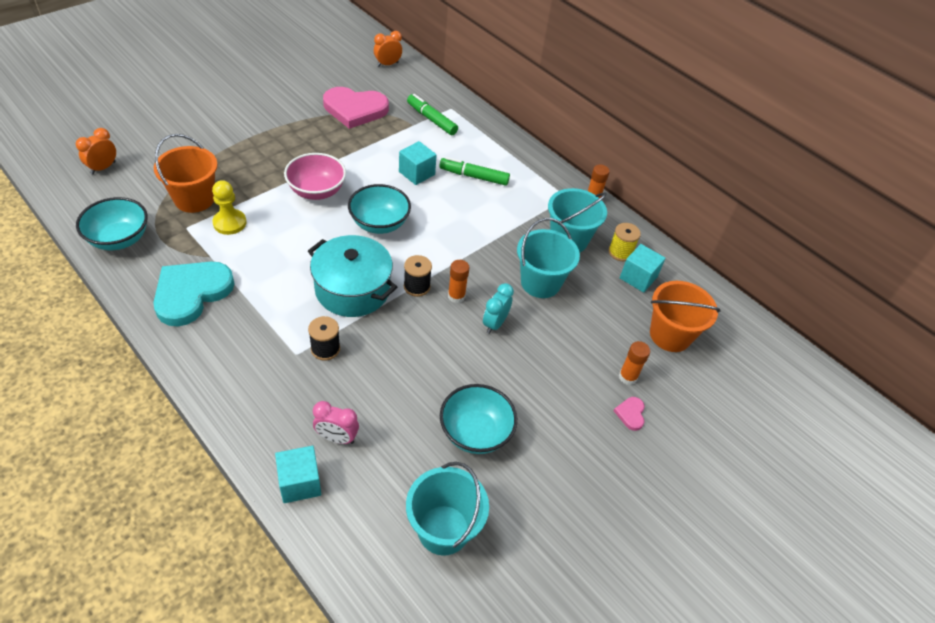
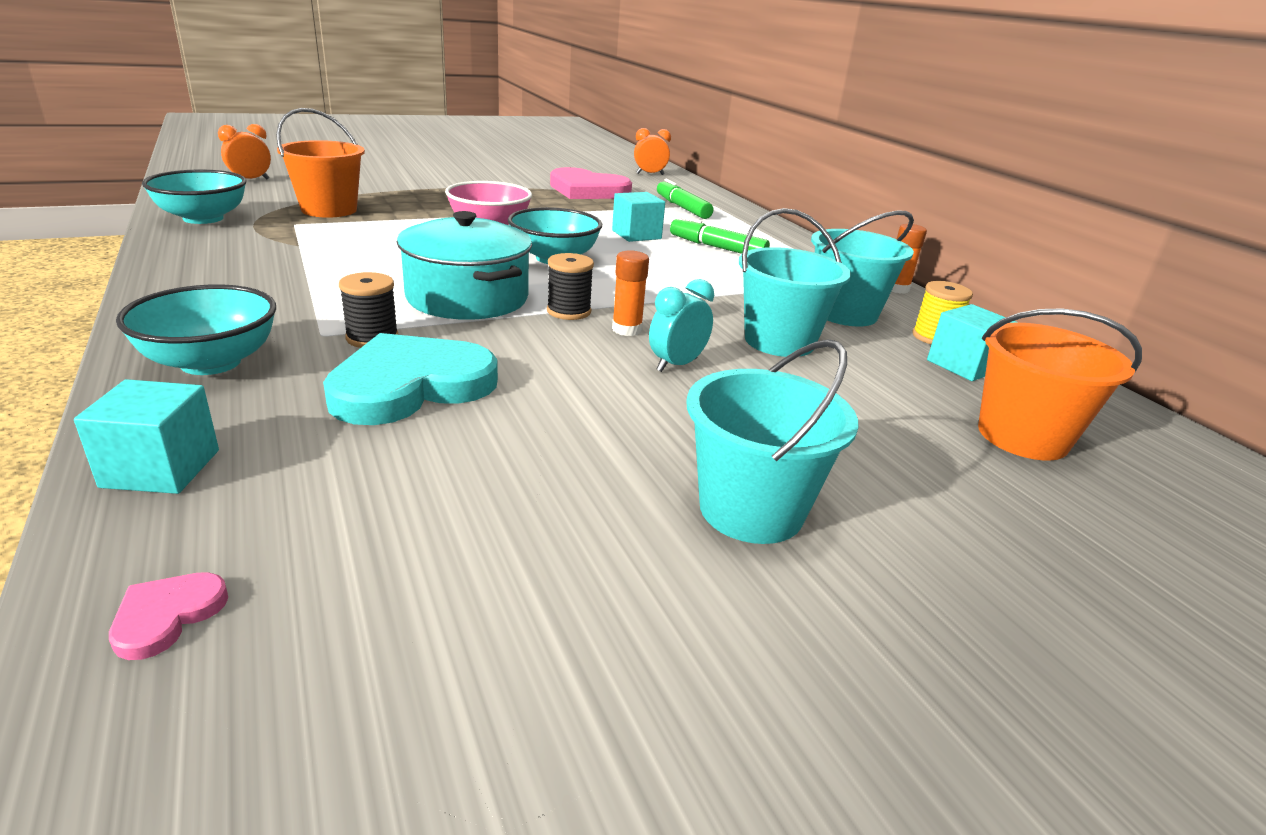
camera: 20 degrees right, 20 degrees down
(191, 293) = (238, 264): turquoise heart -> turquoise heart (410, 386)
(229, 223) = (353, 229): yellow pawn -> none
(337, 438) = (290, 429): pink clock -> none
(443, 529) = (378, 611): turquoise bucket -> turquoise bucket (751, 509)
(475, 432) = (559, 478): turquoise bowl -> turquoise bowl (211, 362)
(627, 377) = (920, 471): orange glue stick -> none
(630, 414) = (916, 523): pink heart -> pink heart (167, 616)

